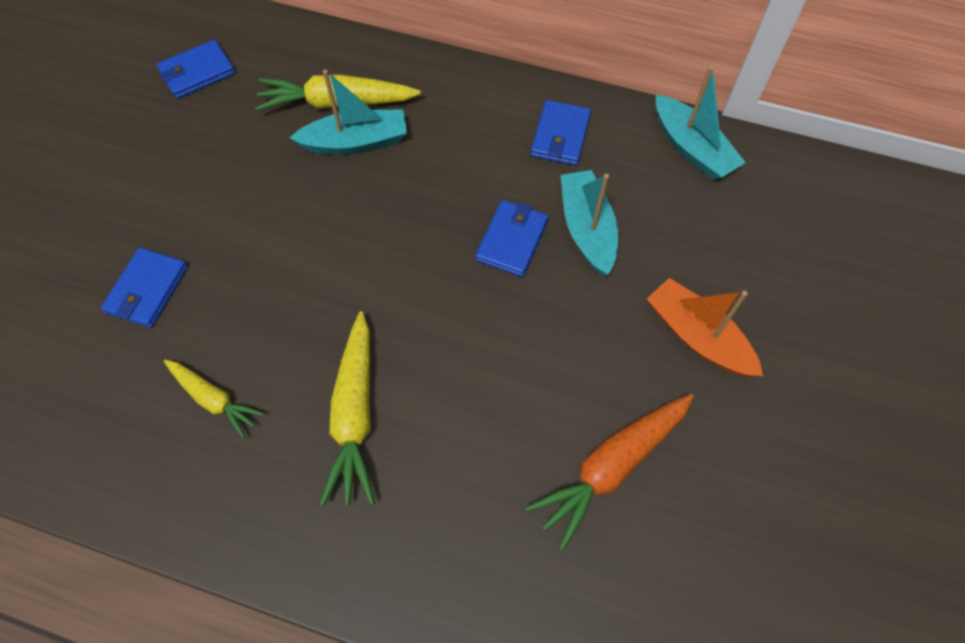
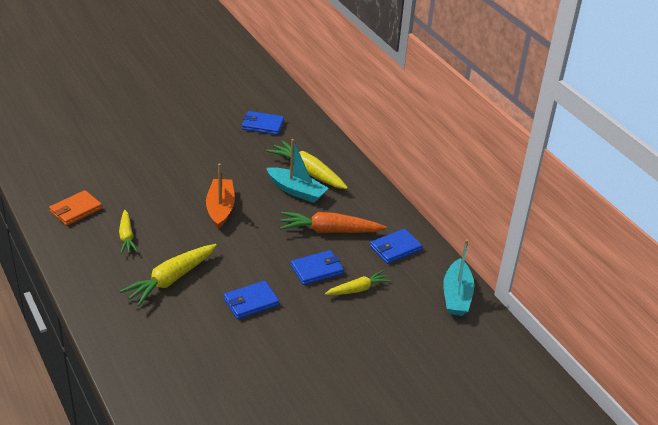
camera: 40 degrees right, 25 degrees down
(84, 419) = (76, 210): none -> orange wallet
(147, 290) = (148, 186): blue wallet -> blue wallet (251, 302)
(587, 229) = (357, 289): turquoise boat -> yellow carrot
(612, 467) = (249, 373): orange carrot -> orange carrot (330, 231)
(697, 336) = (353, 362): orange boat -> orange boat (220, 208)

